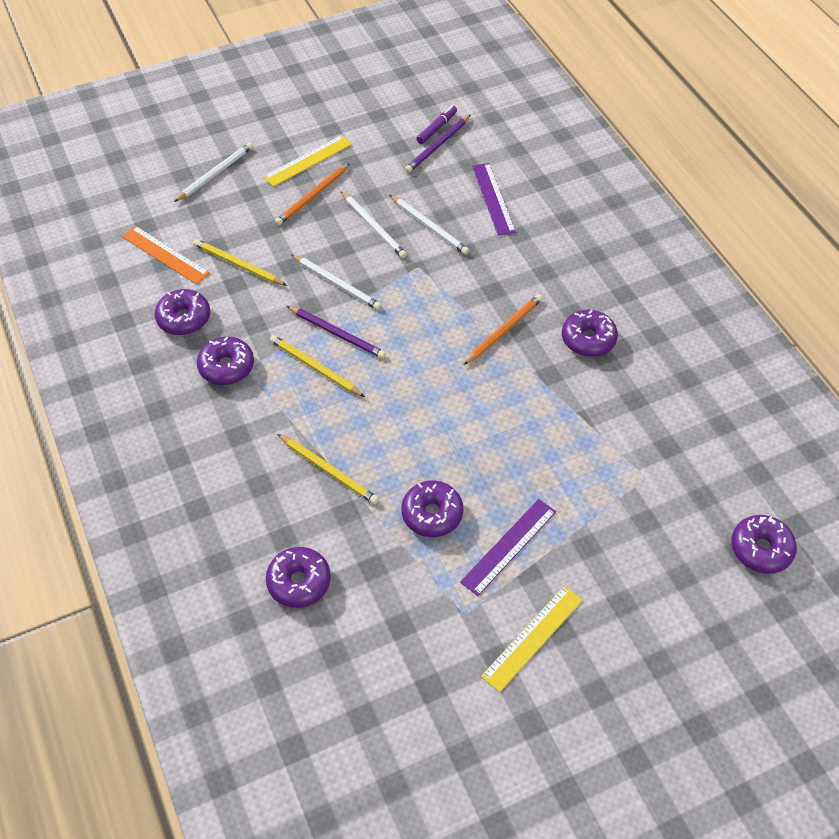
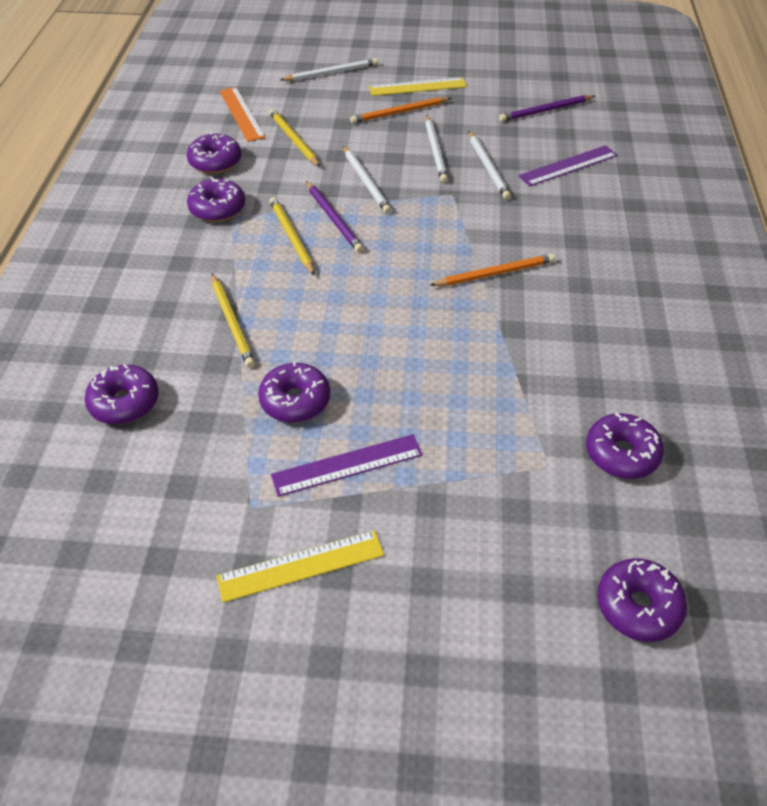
camera: 30 degrees right, 5 degrees down
(436, 128) = (555, 98): purple marker -> none
(493, 198) = (568, 165): purple ruler -> purple ruler turned 45 degrees clockwise
(588, 339) = (578, 313): purple donut -> purple donut (621, 453)

